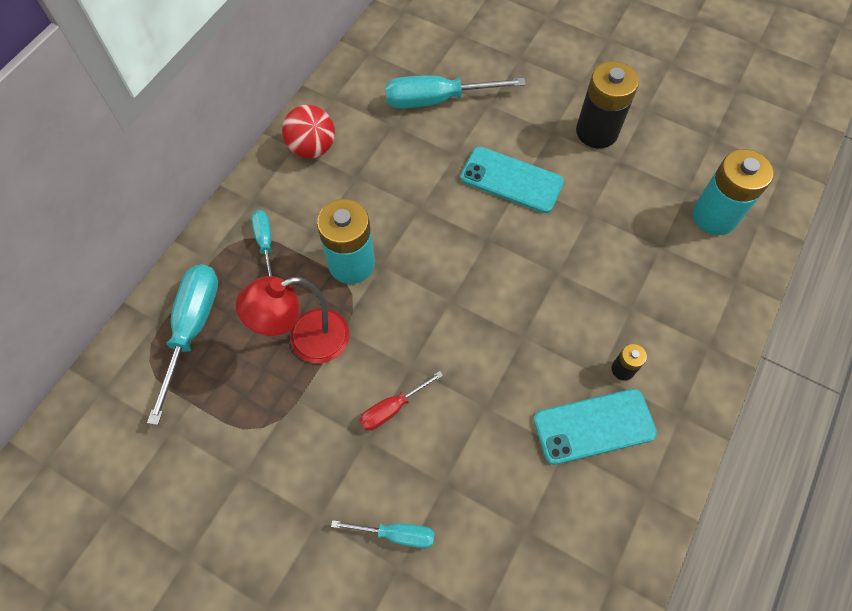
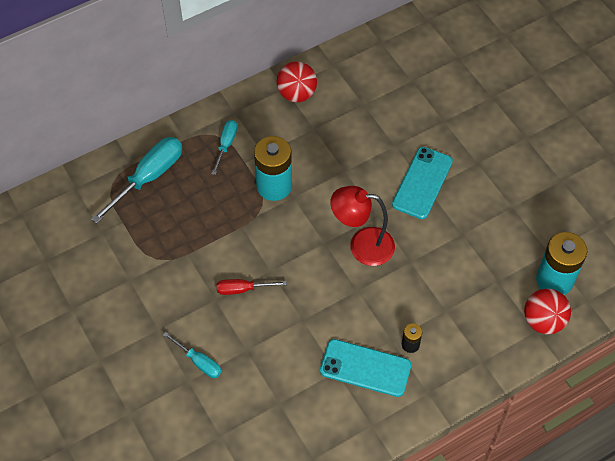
camera: 30 degrees right, 5 degrees down
(307, 341) = (215, 220): red lamp -> red lamp (362, 245)
(436, 100) = (407, 100): turquoise screwdriver -> none
(511, 180) = (422, 183): turquoise phone -> turquoise phone turned 60 degrees clockwise
(596, 132) = (511, 178): black battery -> none
(735, 266) = (543, 321): none -> red ball

